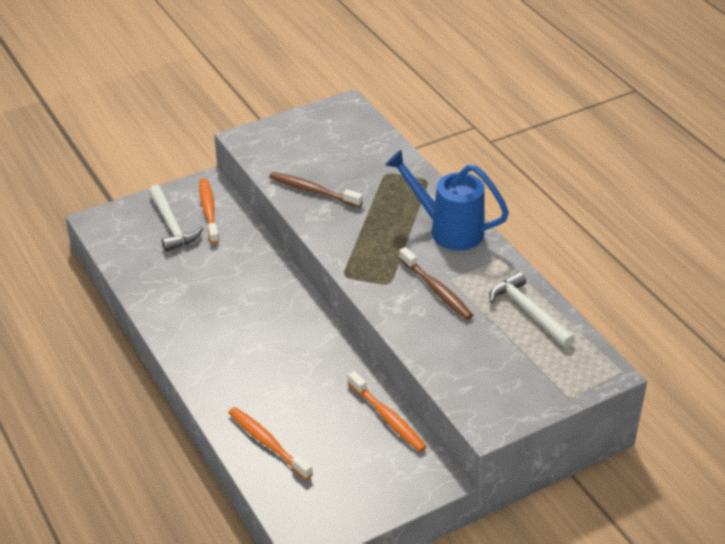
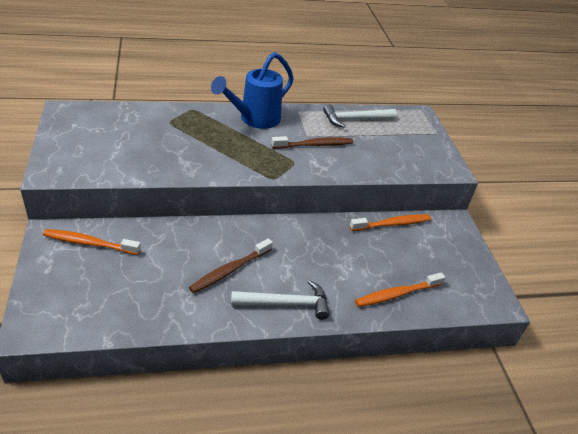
camera: 75 degrees left, 0 degrees up
(172, 226) = (89, 274): white hammer -> white hammer (286, 303)
(313, 191) = (159, 161): brown toothbrush -> brown toothbrush (230, 270)

